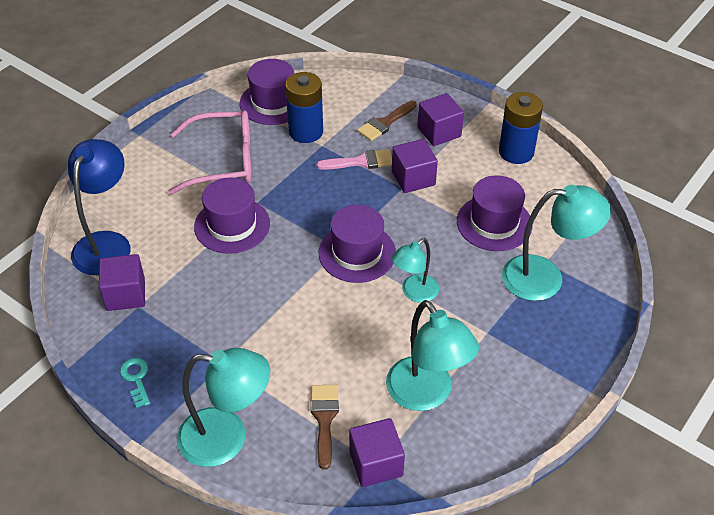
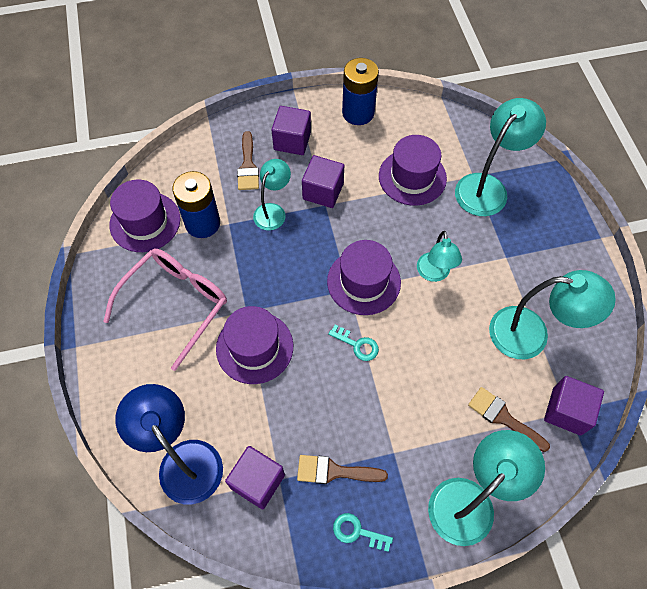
camera: 50 degrees left, 15 degrees up
(173, 335) = (334, 471): none -> brown brush
(295, 283) = (357, 345): none -> turquoise key
(361, 162) = (273, 211): pink brush -> turquoise lamp

